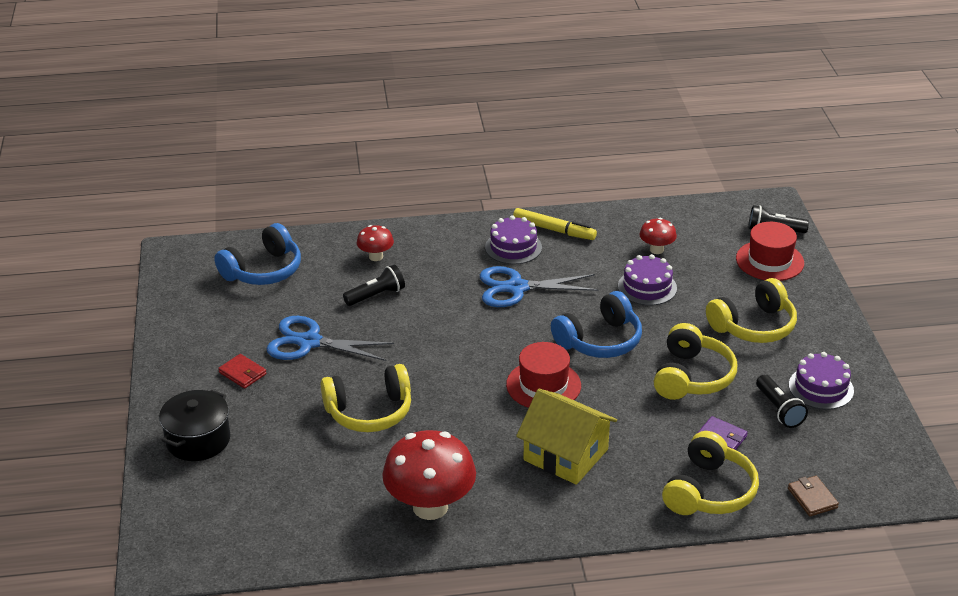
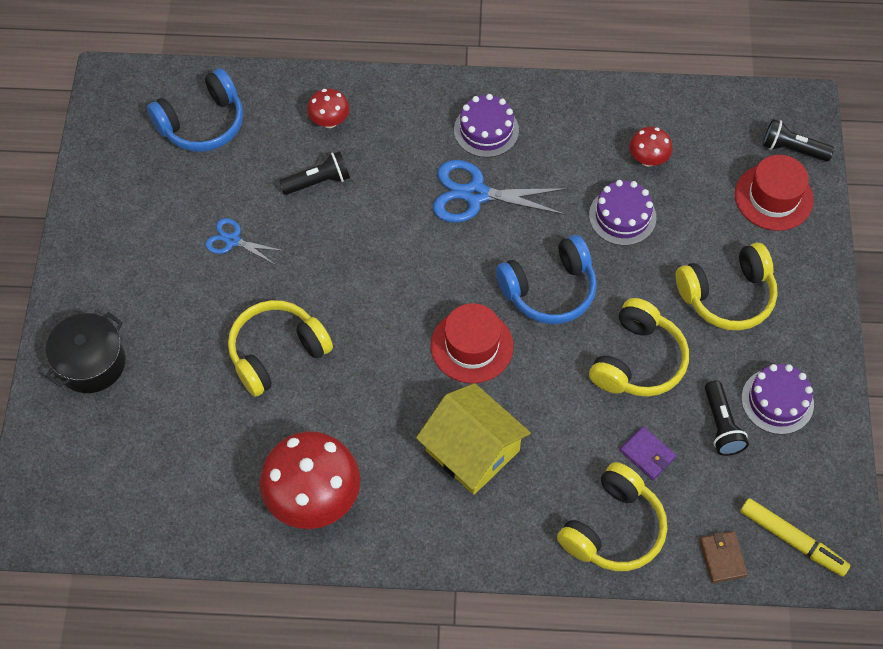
camera: 10 degrees right, 25 degrees up
(242, 373) = (153, 275): red wallet -> none
(309, 342) = (232, 240): blue scissors -> blue scissors, size x0.56
(369, 411) = (277, 353): yellow headphones -> yellow headphones turned 150 degrees clockwise
(554, 230) = (538, 110): yellow marker -> yellow marker (792, 540)

